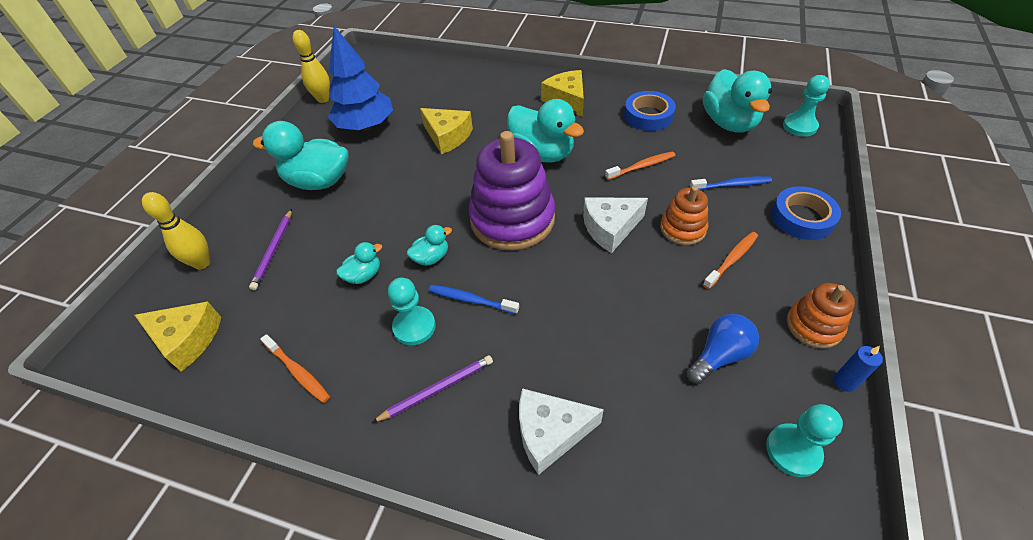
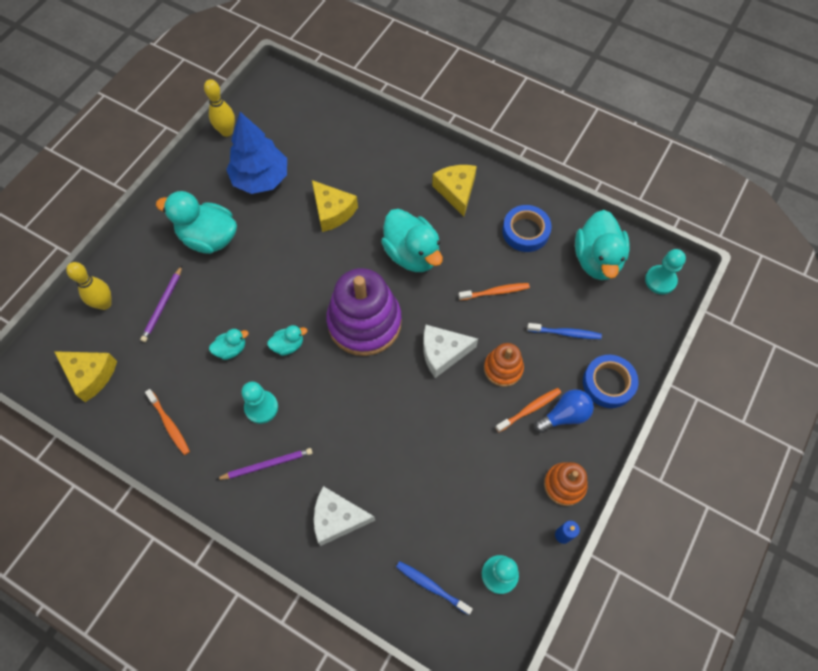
camera: 10 degrees right, 15 degrees up
(471, 300) = (310, 394): blue toothbrush -> blue toothbrush (431, 586)
(719, 356) = (481, 491): blue light bulb -> blue light bulb (564, 415)

